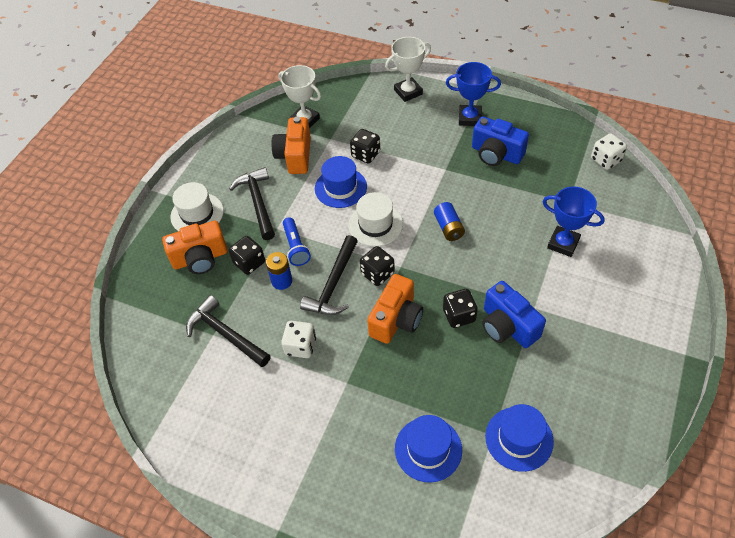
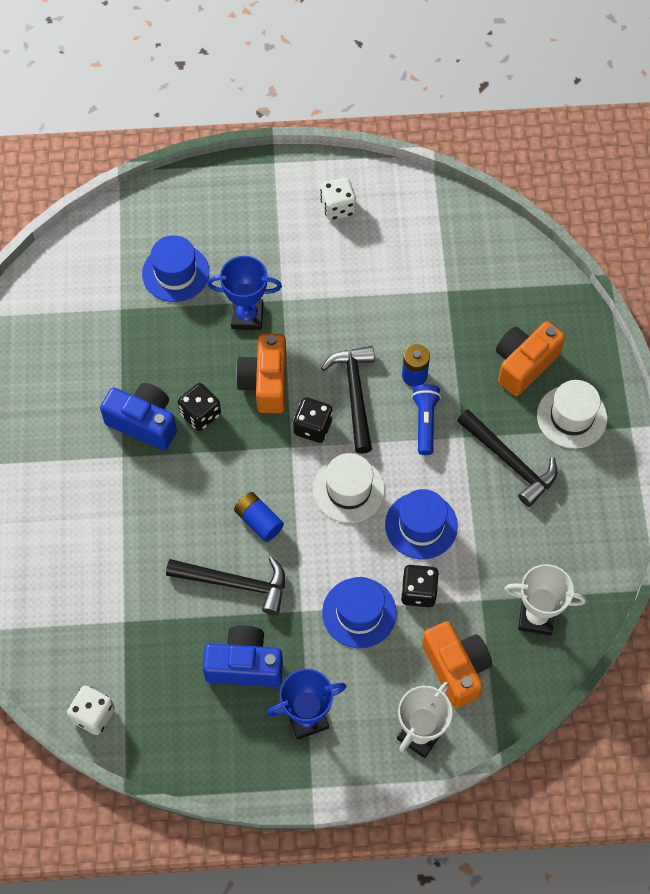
camera: 150 degrees right, 10 degrees up
(225, 334) = (434, 296): black hammer -> black hammer (235, 583)
(249, 263) = (465, 382): black dice -> none
(295, 156) = (510, 550): orange camera -> orange camera (456, 668)
(296, 247) = (425, 422): blue flashlight -> blue flashlight turned 45 degrees clockwise
(300, 346) = (349, 315): white dice -> white dice (338, 208)
(519, 439) = (94, 315): blue hat -> blue hat (359, 612)
(563, 243) = (113, 554): blue trophy -> blue trophy (247, 316)

